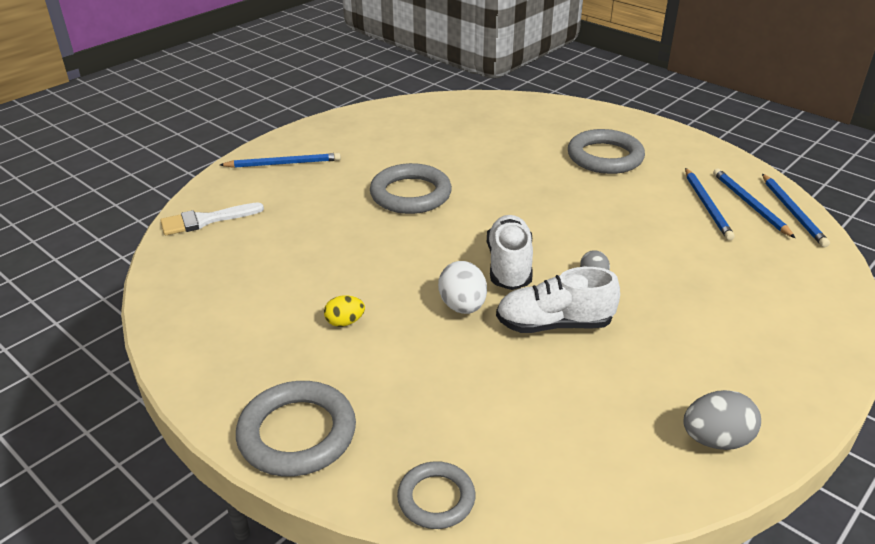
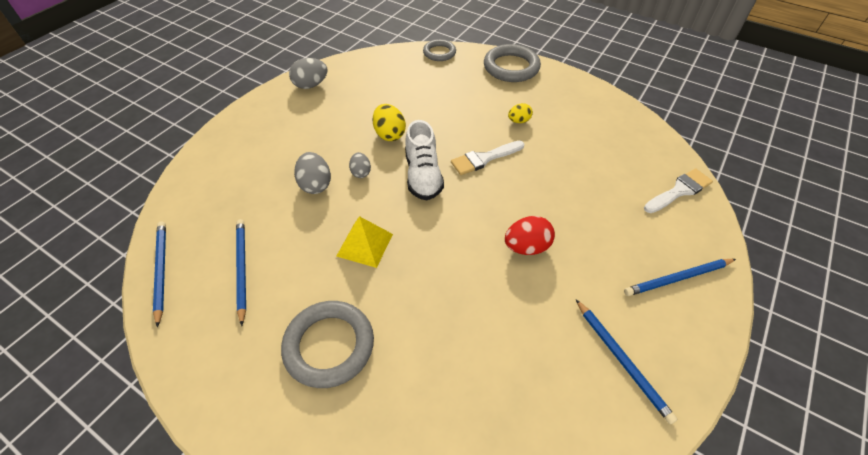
camera: 170 degrees right, 15 degrees up
(410, 194) = (526, 247): grey ring -> red egg
(421, 276) = (484, 159): none -> white brush
(462, 306) = (449, 139): white egg -> none
(554, 324) = (389, 134): white shoe -> yellow egg
(581, 211) = (365, 245): none -> yellow pyramid
(652, 270) = (315, 184): none -> grey egg
(750, 205) = (197, 276): blue pencil -> blue pencil (621, 360)

